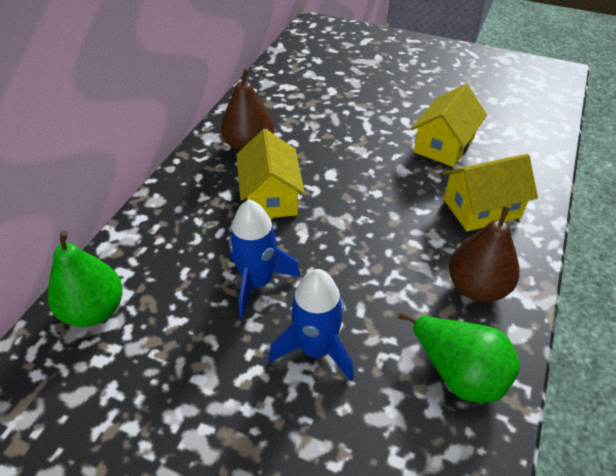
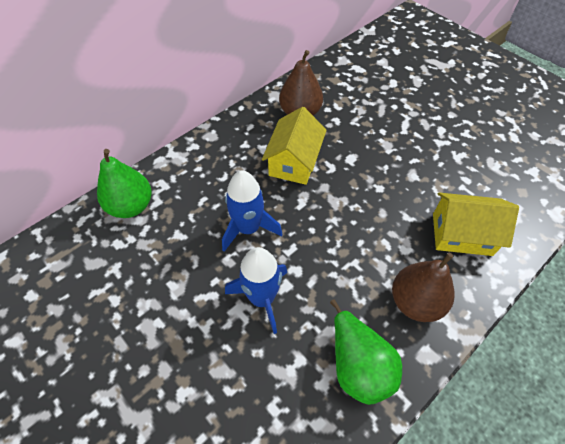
camera: 25 degrees right, 10 degrees up
(444, 145) = (462, 164): yellow house -> none

